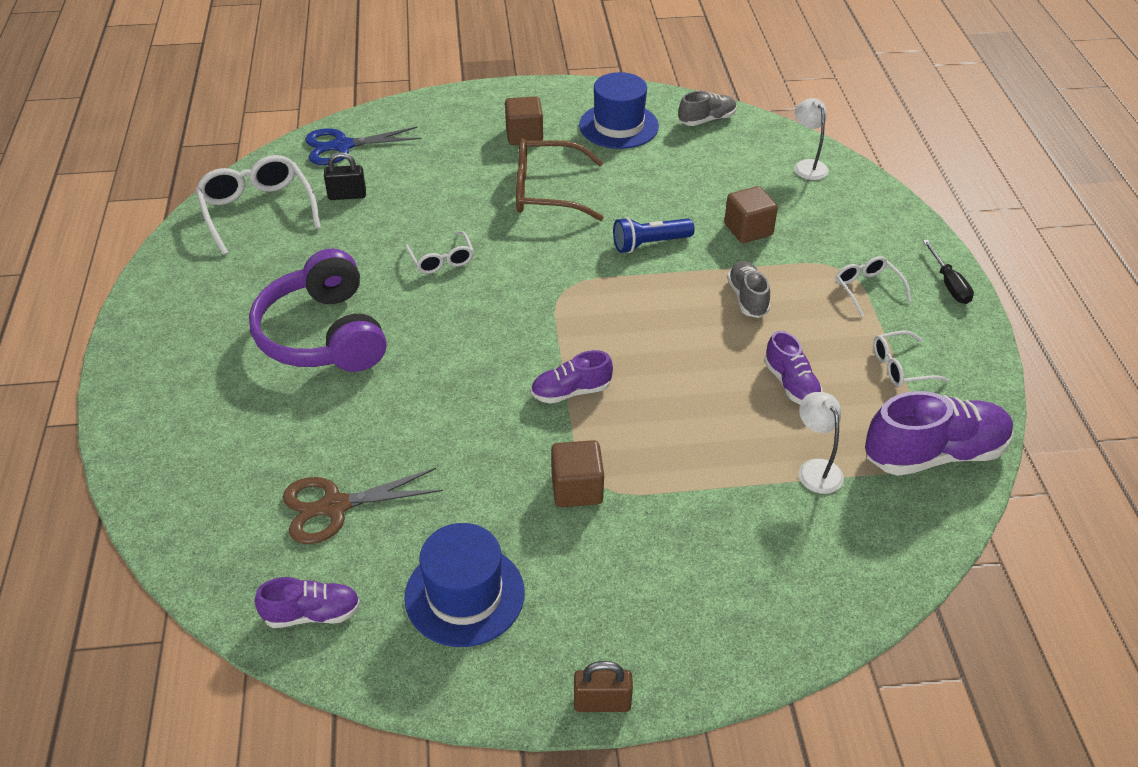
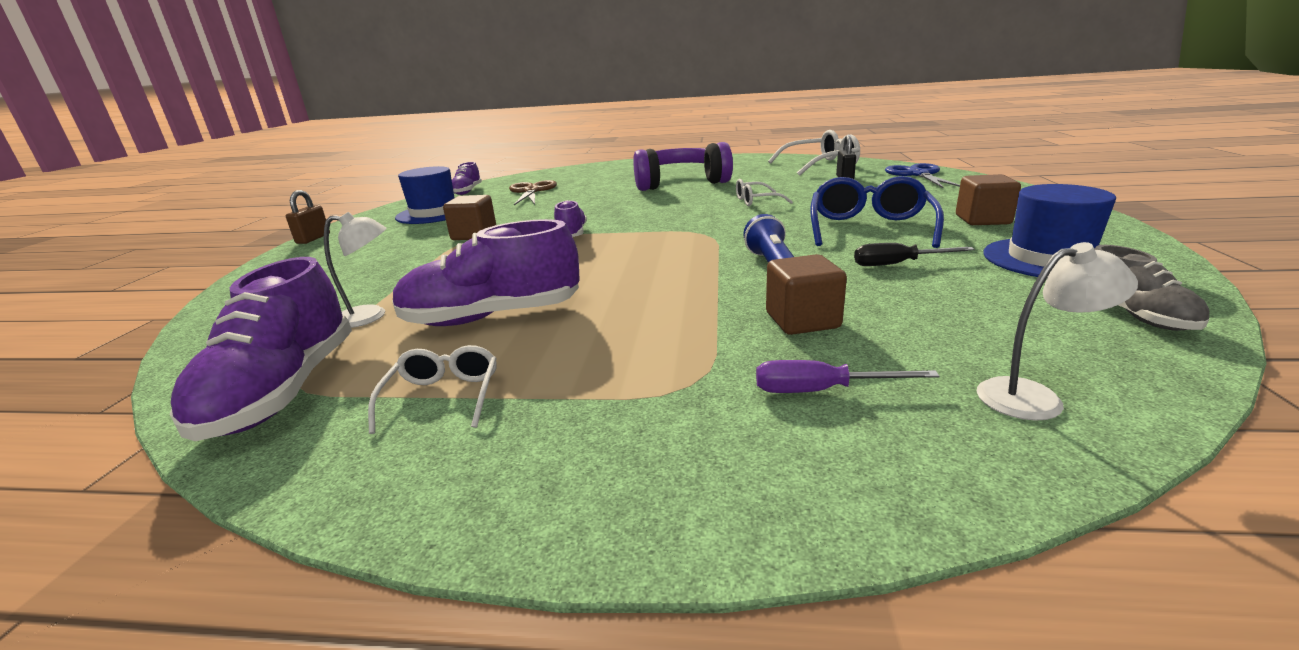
camera: 105 degrees right, 20 degrees down
(548, 192) = (869, 228): brown glasses -> blue glasses
(747, 298) = (653, 307): grey shoe -> none
(791, 384) = (492, 317): purple shoe -> purple shoe, size x1.78
(829, 224) = (820, 390): none -> purple screwdriver
(867, 289) = (628, 400): white glasses -> none
(949, 284) = (596, 510): black screwdriver -> black screwdriver (897, 264)

